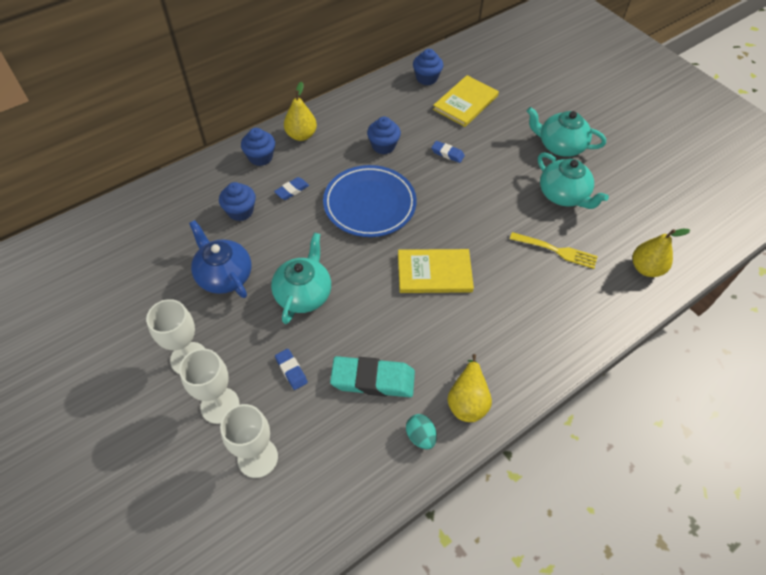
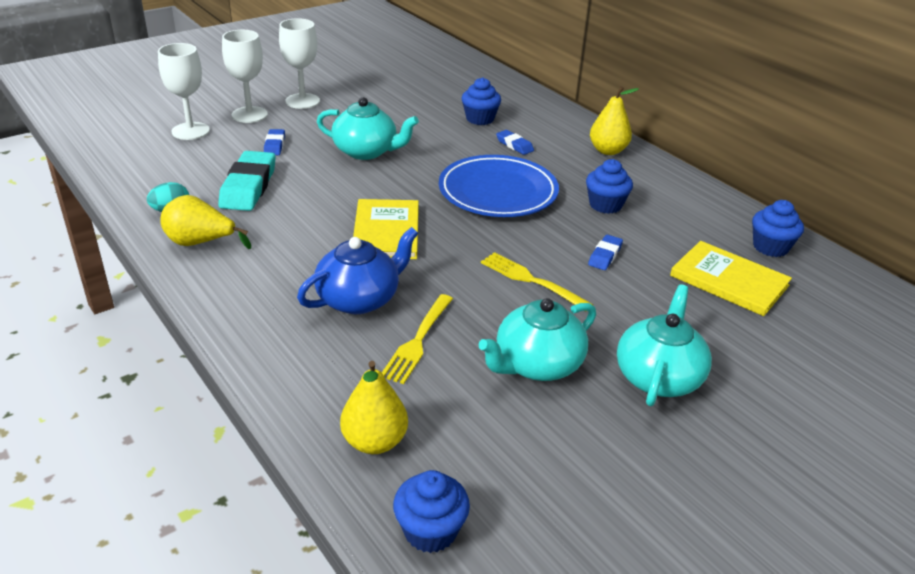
camera: 90 degrees right, 20 degrees down
(224, 275) = (394, 113): blue teapot -> blue teapot (359, 299)
(260, 157) = (563, 128): blue cupcake -> blue cupcake (430, 531)
(291, 370) = (274, 145): blue eraser -> blue eraser turned 60 degrees counterclockwise
(482, 192) = (532, 280): none -> yellow fork

